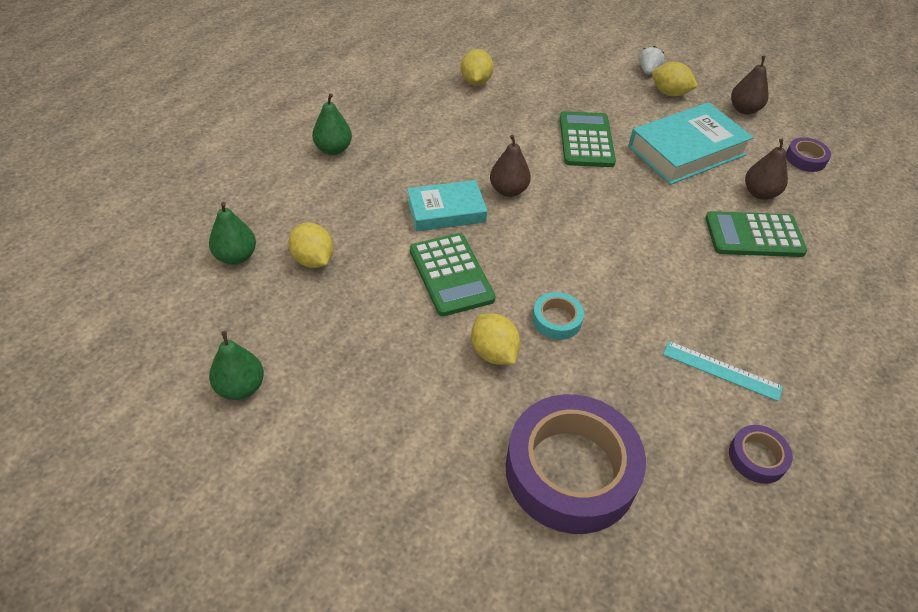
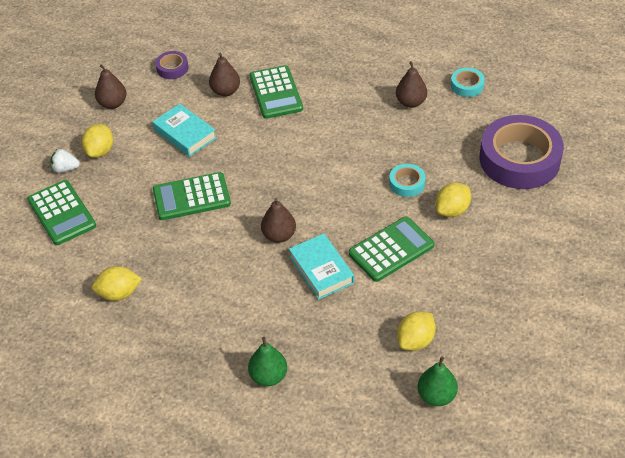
camera: 100 degrees left, 0 degrees up
(241, 387) = (553, 339): green pear -> none
(588, 63) = (62, 213): none -> green calculator
(686, 151) = (185, 134): turquoise book -> turquoise book, size x0.65
(721, 370) = (411, 102): turquoise ruler -> brown pear
(757, 457) = (467, 85): purple tape -> turquoise tape

